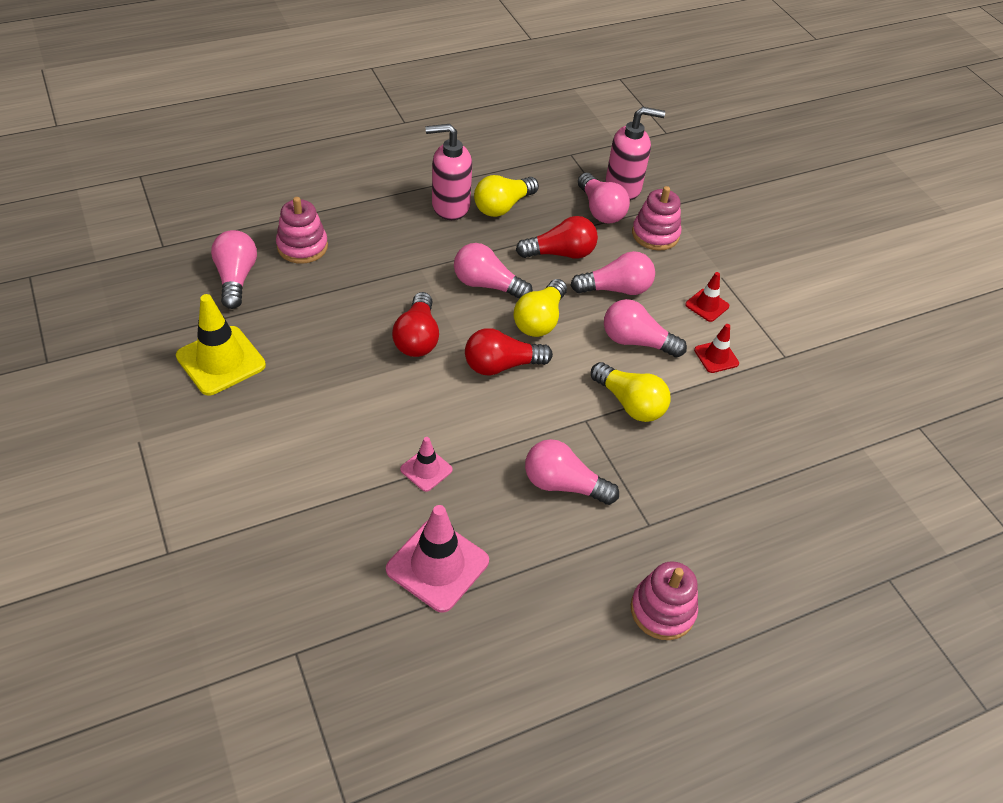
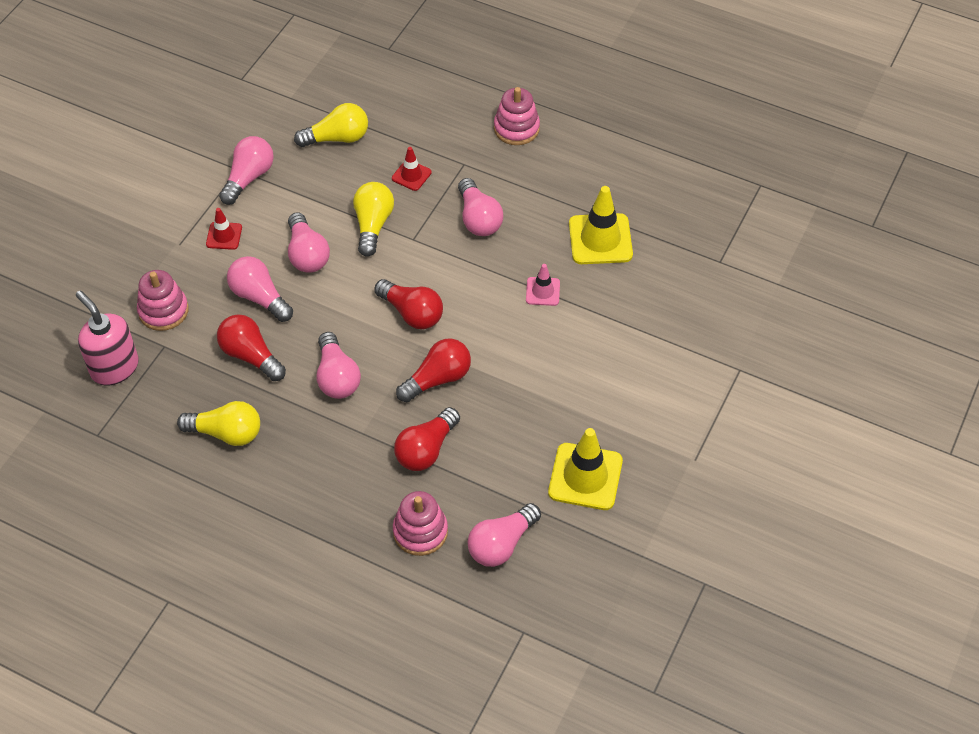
camera: 125 degrees left, 5 degrees up
(362, 291) = (426, 449): none -> red light bulb
(437, 565) = (600, 239): pink traffic cone -> yellow traffic cone
(450, 206) = (263, 469): pink soap dispenser -> none
(540, 320) = (342, 321): yellow light bulb -> yellow light bulb (337, 138)
(600, 210) = (165, 364): pink light bulb -> pink light bulb (249, 178)
(716, 357) = (277, 204): red traffic cone -> red traffic cone (411, 175)

